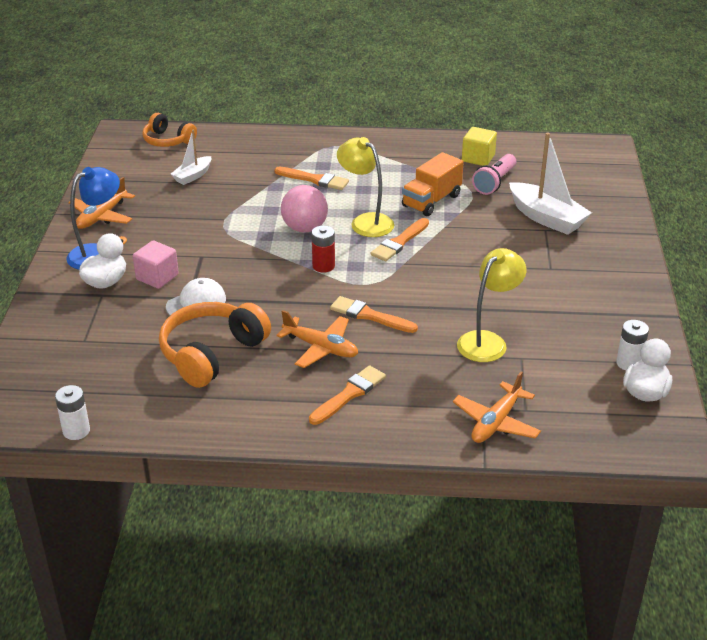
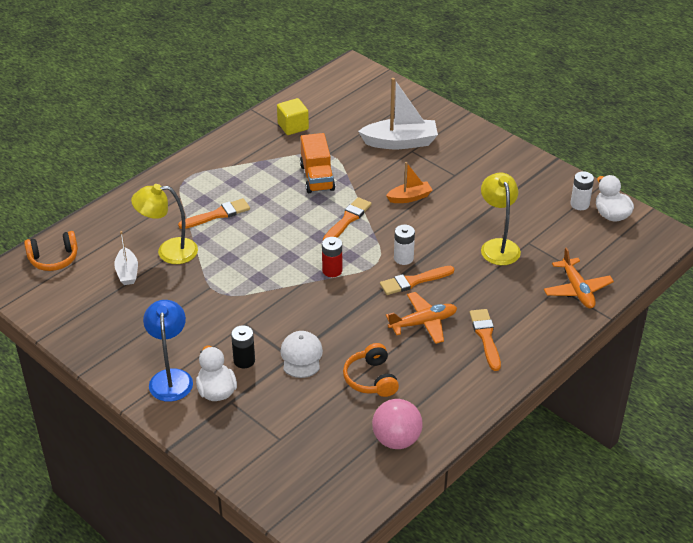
camera: 50 degrees left, 5 degrees up
(76, 431) = (384, 492): white battery -> white battery (403, 258)
(102, 216) = (120, 350): orange plane -> none
(157, 277) = (244, 360): pink cube -> black battery
(211, 353) = (371, 379): orange headphones -> orange headphones, size x0.62
(304, 228) = (274, 254): pink ball -> pink ball (396, 440)
(365, 221) = (303, 221): yellow lamp -> yellow lamp (169, 251)
(399, 242) = (347, 220): orange brush -> orange brush turned 135 degrees counterclockwise
(479, 259) = (409, 197): none -> orange boat
(495, 182) = (332, 137): pink flashlight -> none

